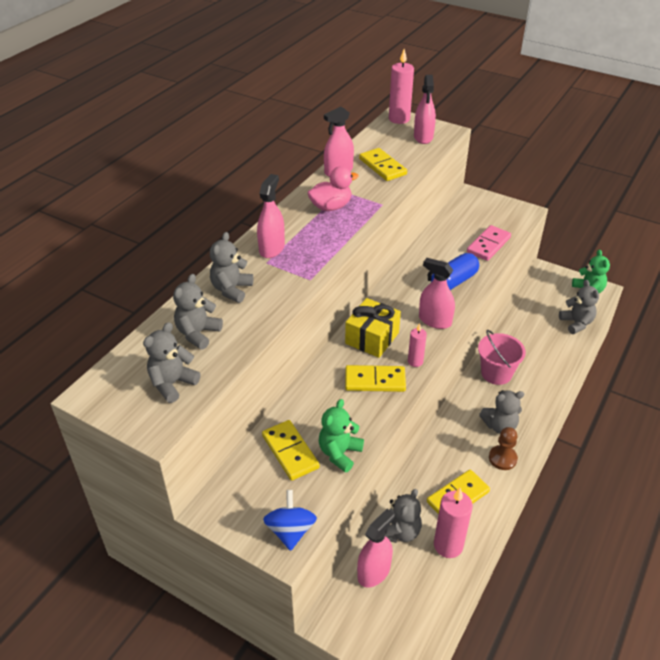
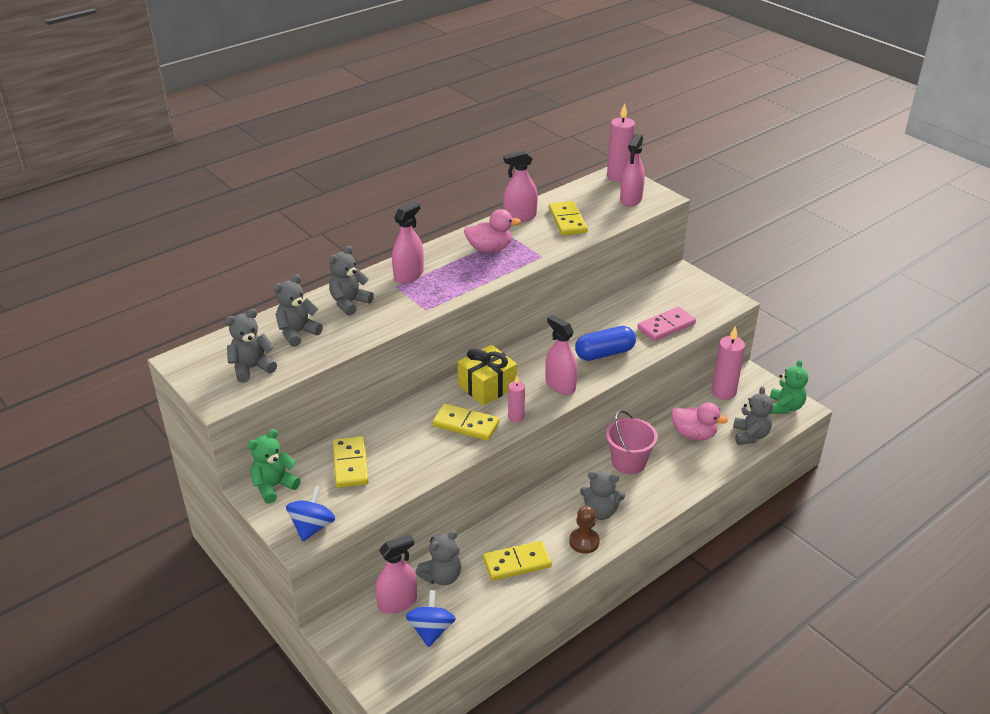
camera: 20 degrees right, 5 degrees down
(339, 453) = (394, 477): green teddy bear -> green teddy bear (274, 486)
(420, 590) = (431, 630): none -> blue spinning top
(448, 545) = (481, 601): pink candle -> pink candle (723, 392)
(533, 334) = (693, 434): none -> pink duck

